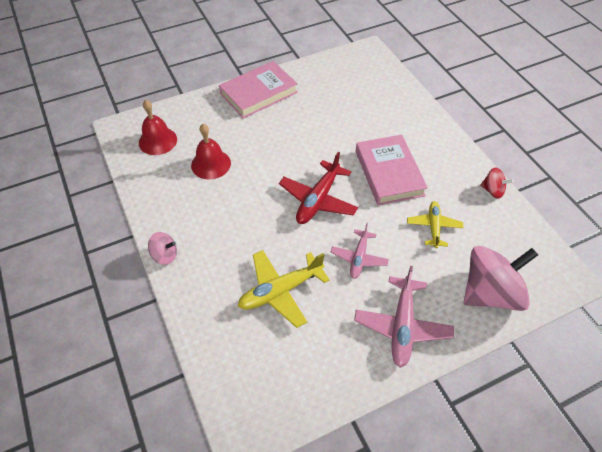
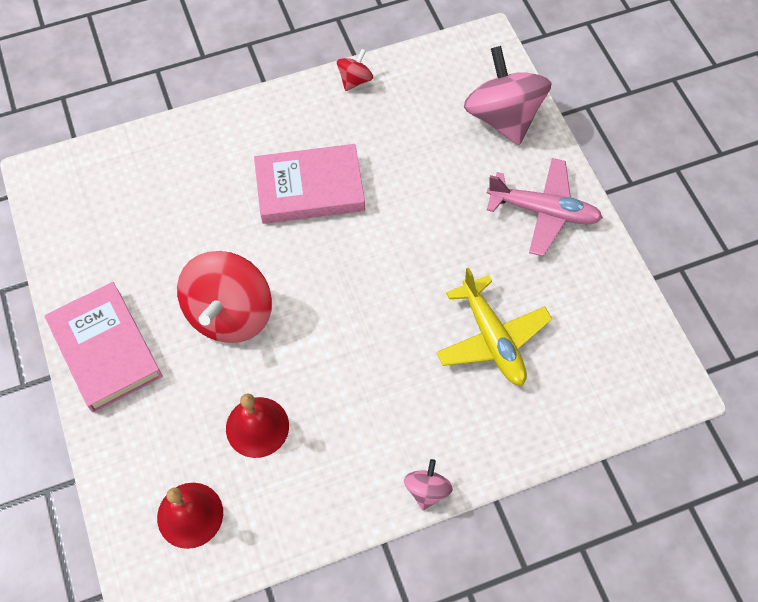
camera: 85 degrees left, 10 degrees up
(287, 143) = (230, 313): none -> red spinning top
(318, 199) = (346, 281): red plane -> none
(359, 258) = (447, 243): pink plane -> none
(434, 227) = (406, 154): yellow plane -> none

